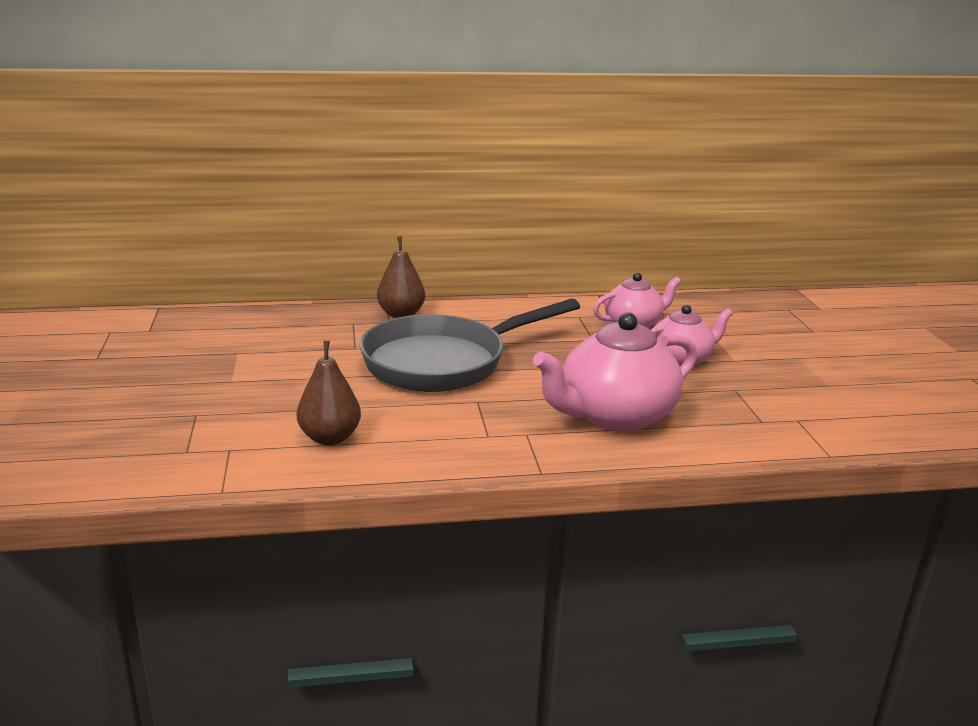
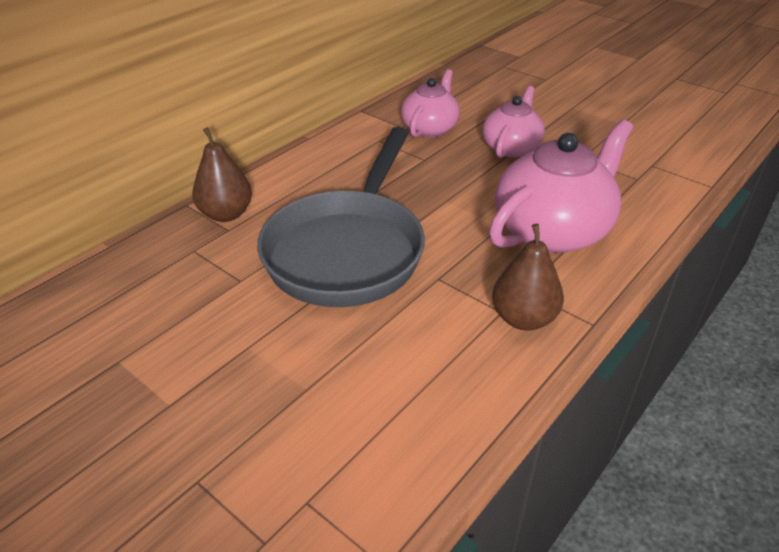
camera: 40 degrees left, 15 degrees up
(330, 438) = (382, 409): brown pear -> brown pear (523, 318)
(614, 416) = (553, 230): pink teapot -> pink teapot turned 150 degrees counterclockwise

